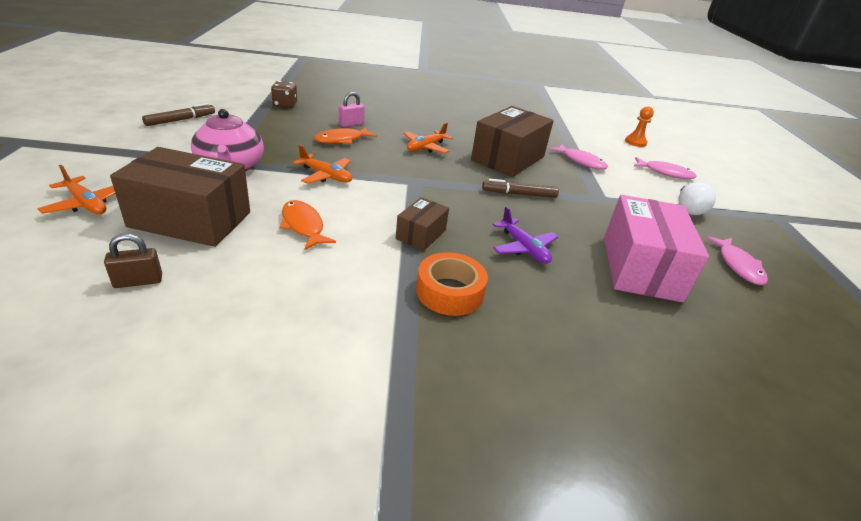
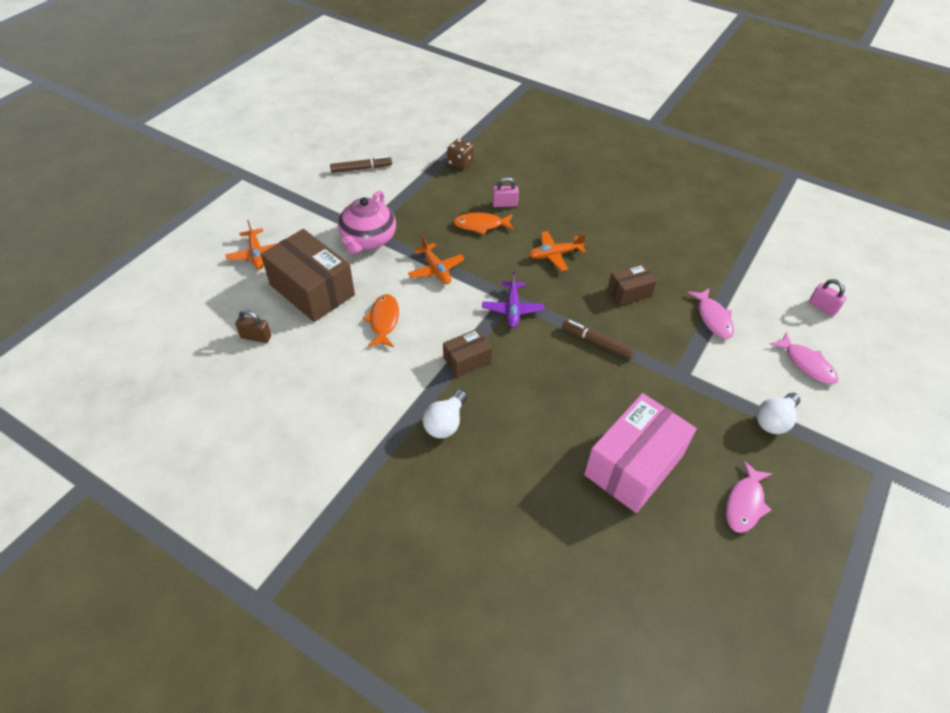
camera: 35 degrees right, 15 degrees up
(449, 292) = (445, 423): orange tape -> white light bulb
(508, 158) = (629, 292): brown box -> brown box, size x0.51
(524, 248) = (543, 404): purple plane -> purple plane (512, 309)
(635, 142) = (822, 307): orange pawn -> pink padlock

